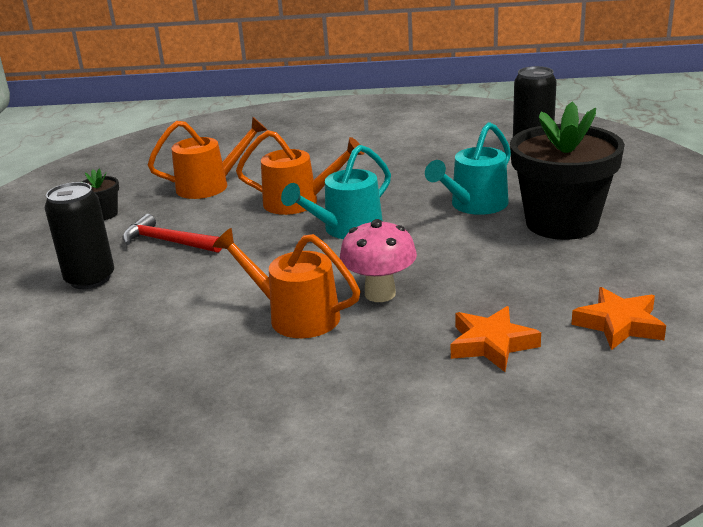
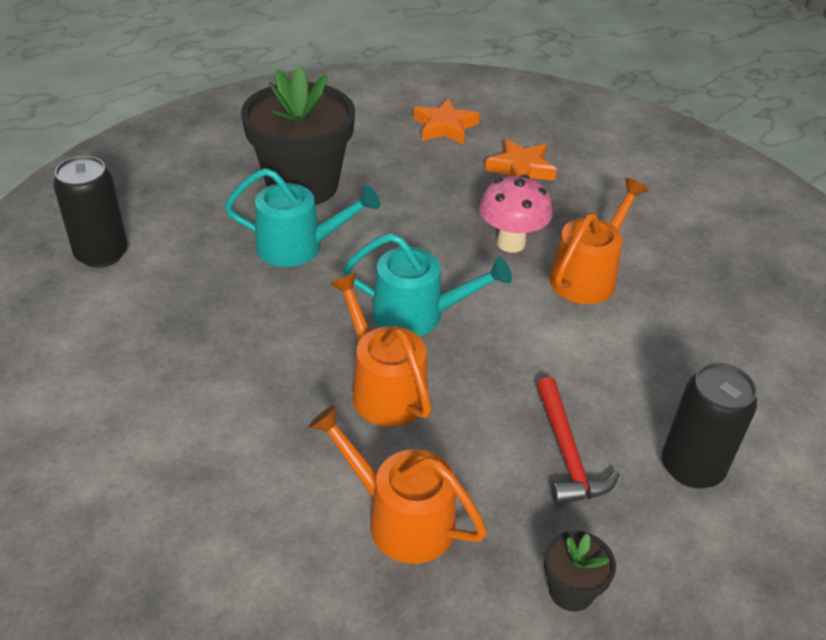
camera: 130 degrees left, 15 degrees up
(295, 316) = (588, 275): orange watering can -> orange watering can turned 135 degrees counterclockwise

